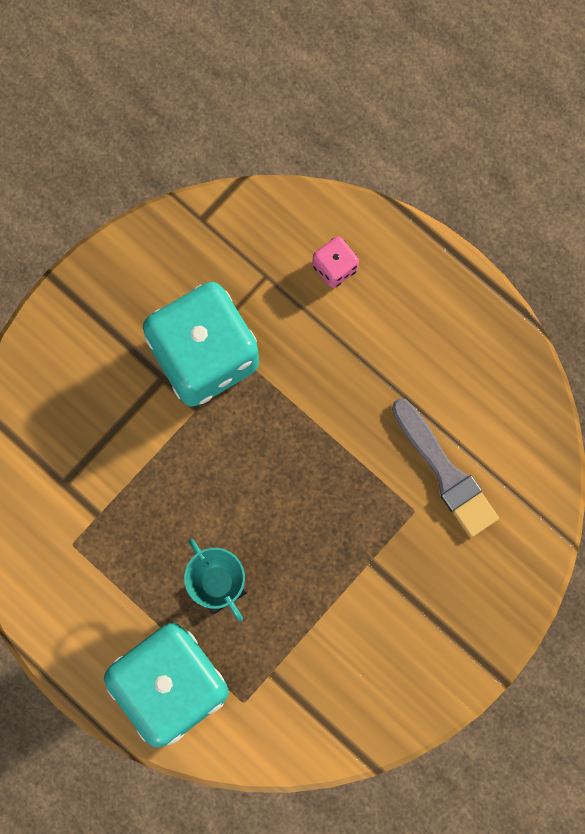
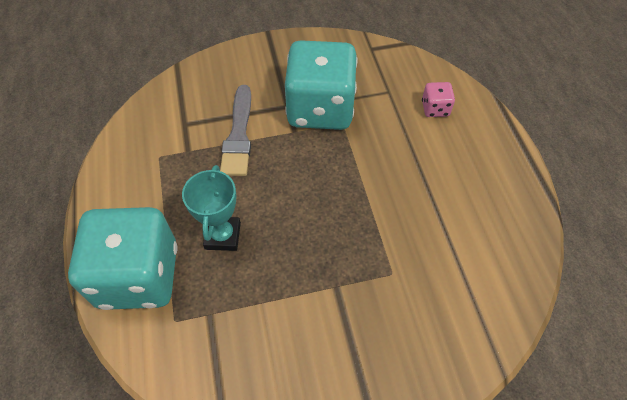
camera: 35 degrees right, 20 degrees down
(445, 472) = (432, 262): grey brush -> grey brush (238, 135)

